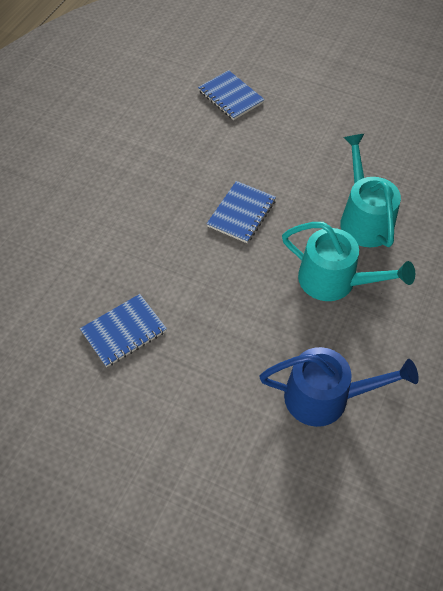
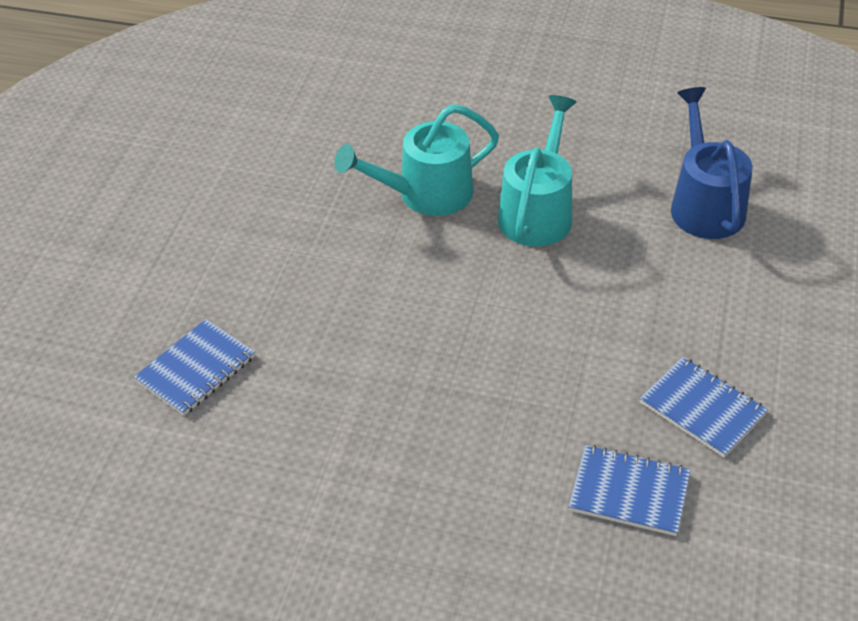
camera: 100 degrees left, 10 degrees down
(241, 213) = (451, 317): blue notebook -> blue notebook (629, 492)

